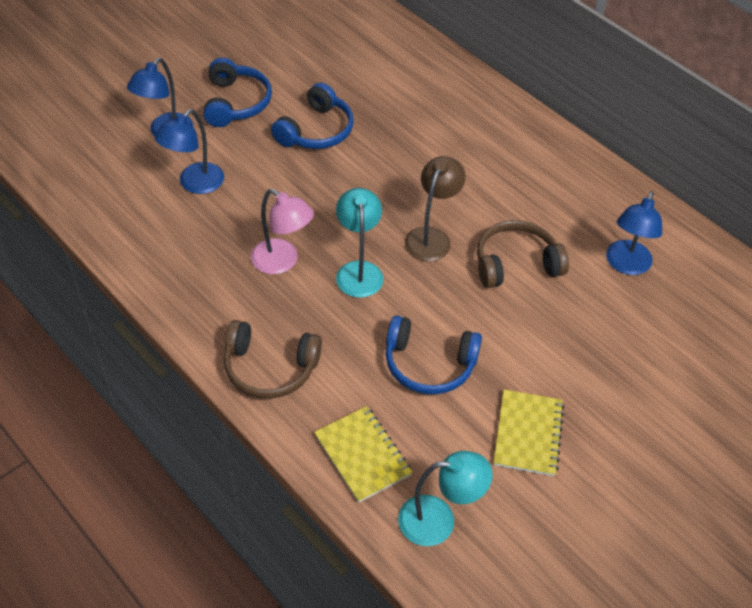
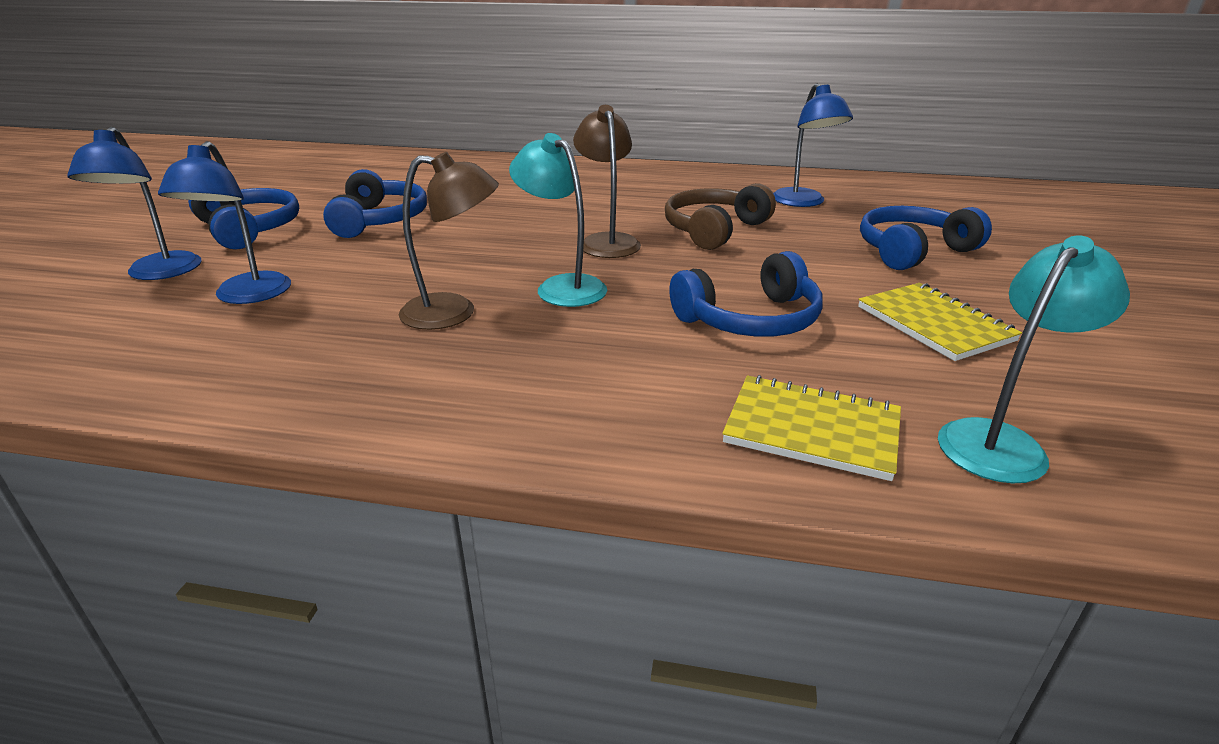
camera: 35 degrees left, 20 degrees down
(270, 368) = (561, 407): brown headphones -> none
(282, 262) = (454, 312): pink lamp -> brown lamp
(621, 366) = (912, 251): none -> blue headphones

